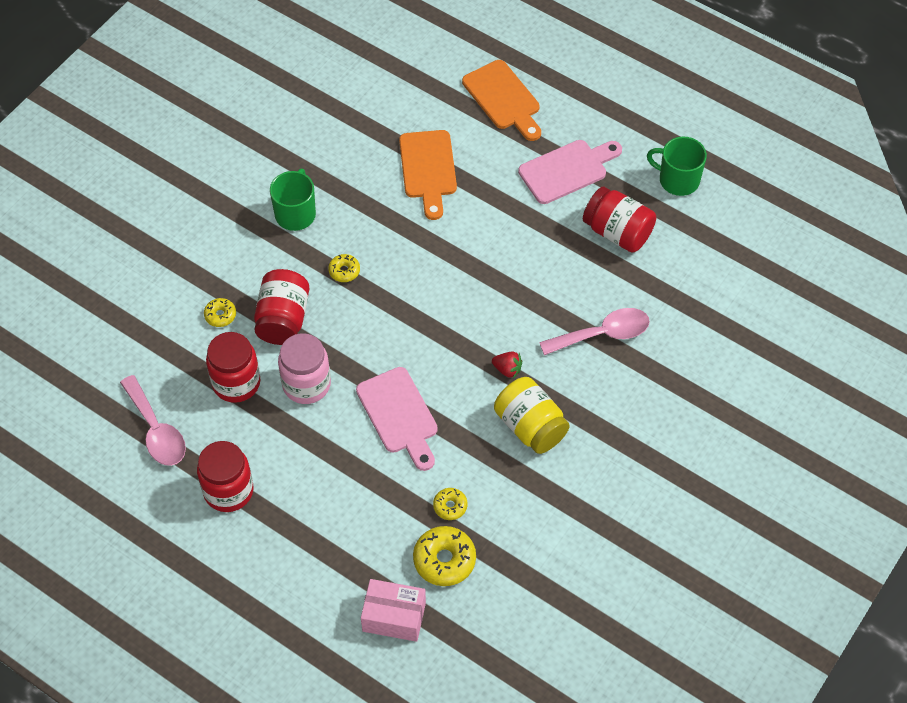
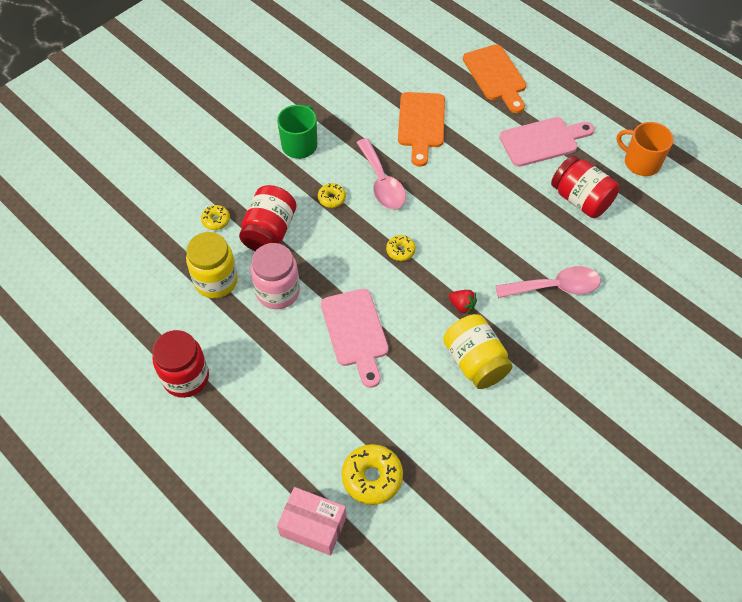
camera: 10 degrees right, 0 degrees up
(156, 430) = (135, 312): pink spoon -> pink spoon (382, 182)
(236, 383) = (216, 281): red jar -> yellow jar
(450, 506) = (387, 425): yellow donut -> yellow donut (400, 251)
(678, 180) = (641, 162): green mug -> orange mug

